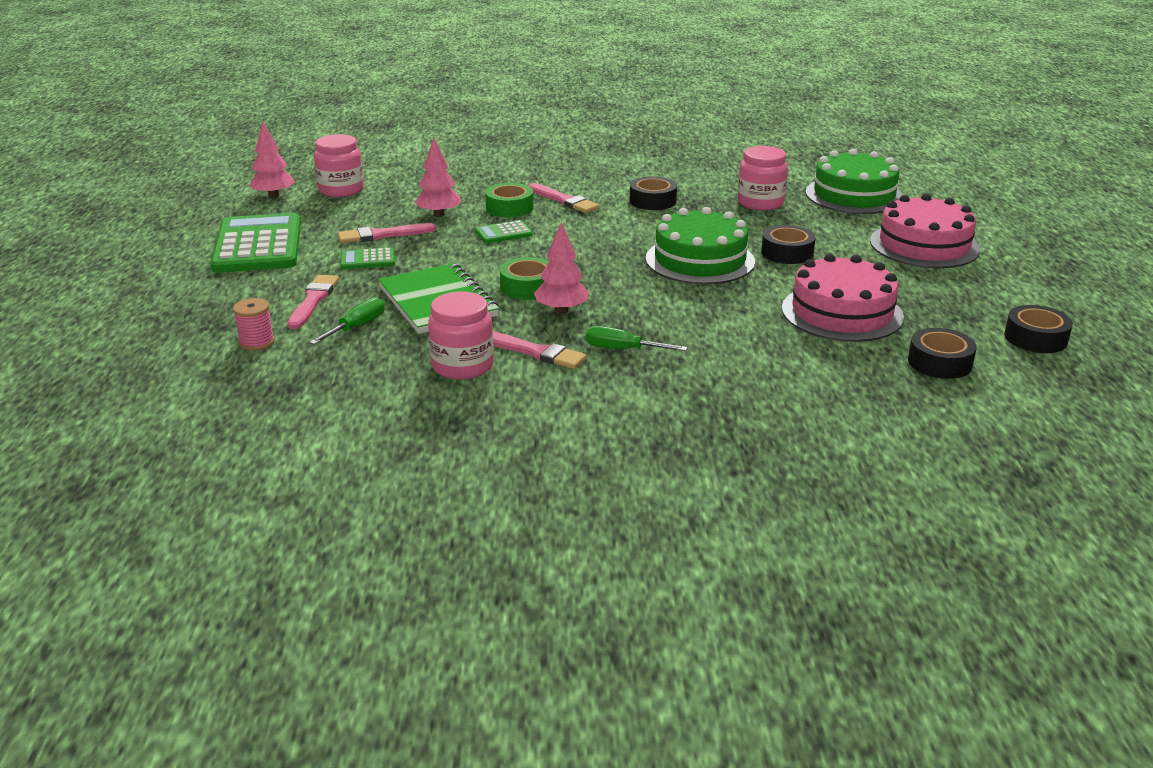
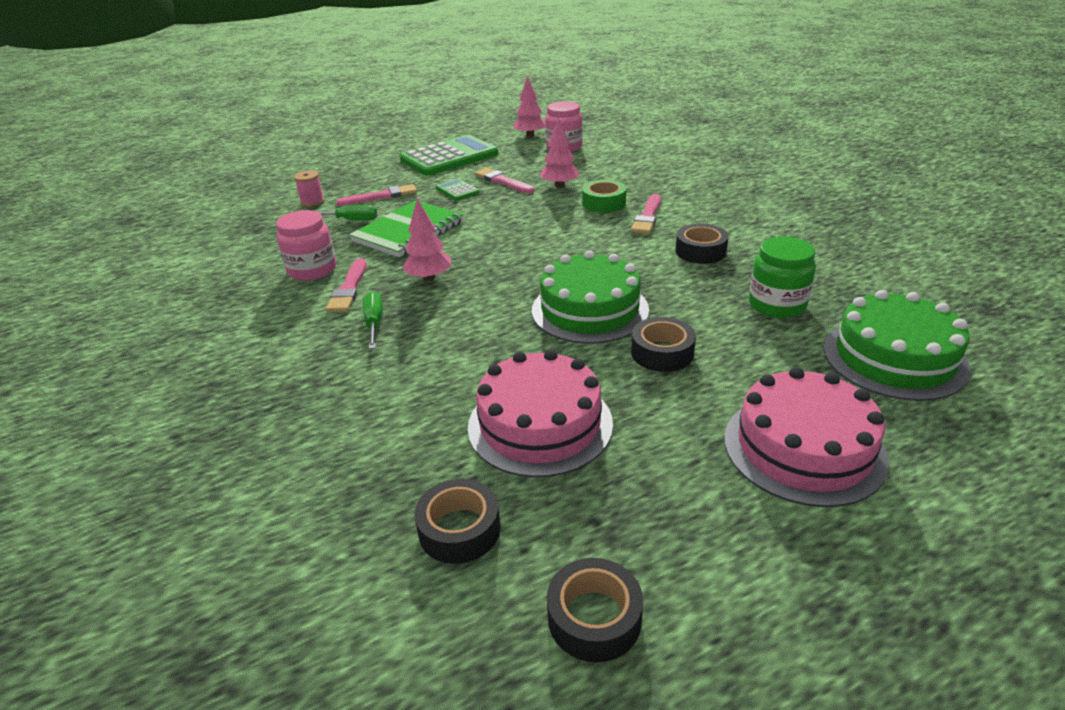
camera: 65 degrees right, 5 degrees up
(503, 233) = (552, 216): green calculator -> none
(527, 287) = (460, 253): green tape -> none
(760, 203) = (777, 305): pink jar -> green jar

